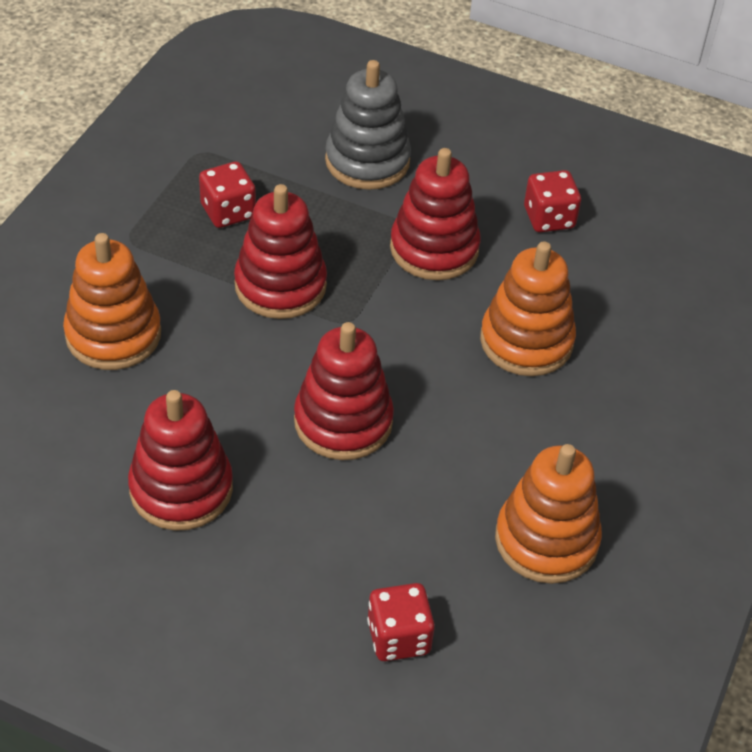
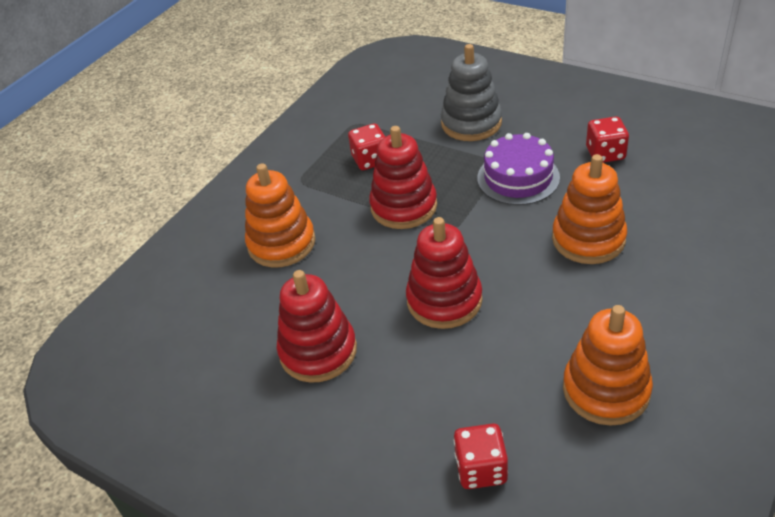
camera: 15 degrees right, 5 degrees down
(434, 249) = (518, 177): red stacking toy -> purple cake

